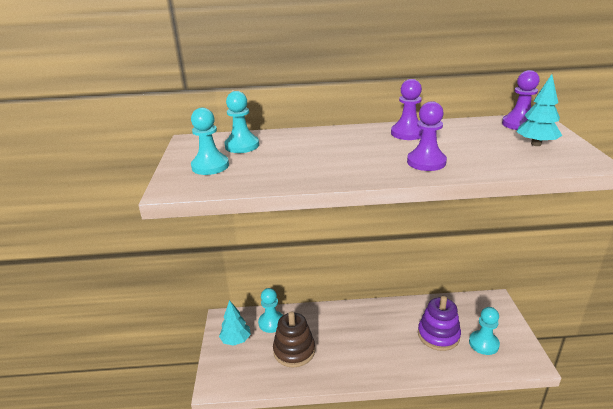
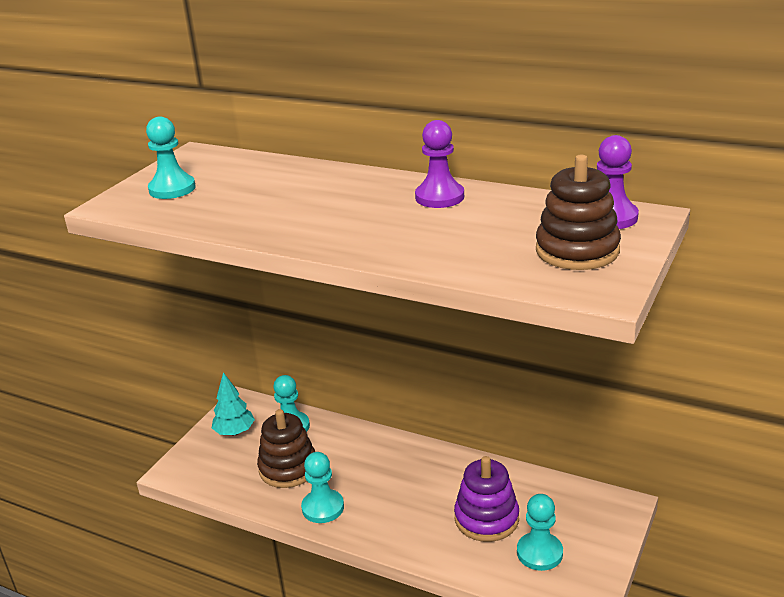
camera: 30 degrees right, 0 degrees up
(242, 146) = (234, 171): turquoise pawn -> turquoise pawn (323, 508)
(426, 162) = (397, 240): purple pawn -> none
(536, 144) = (577, 250): turquoise tree -> brown stacking toy

